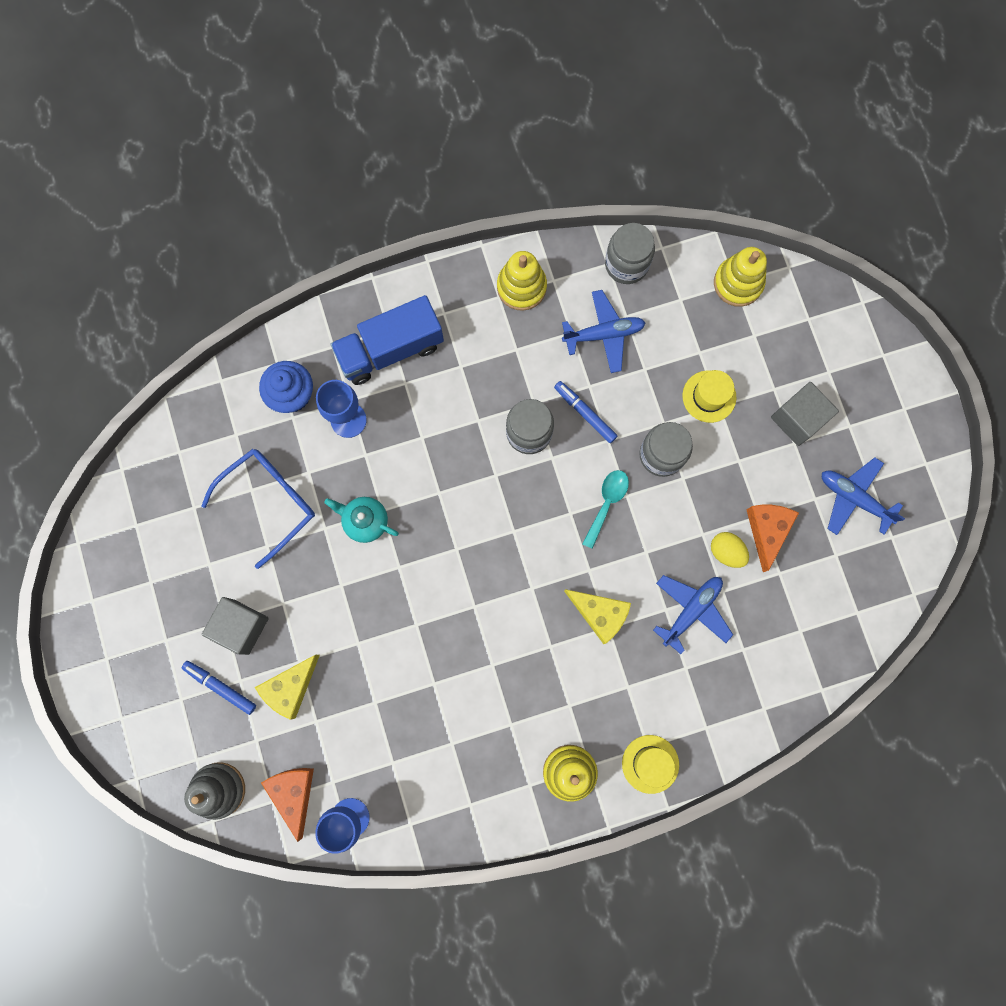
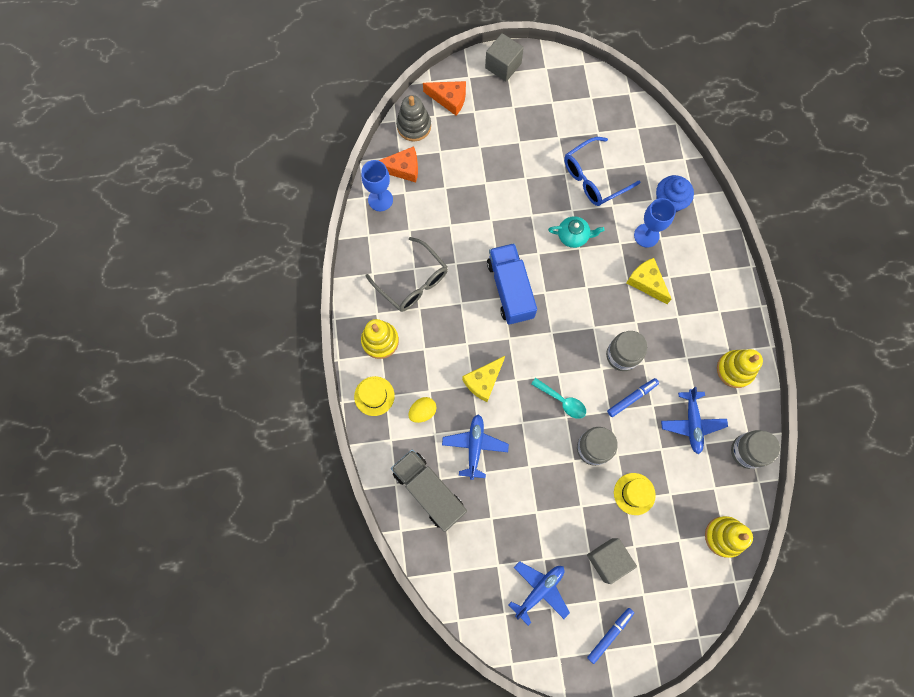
camera: 100 degrees right, 5 degrees down
(221, 687) = (477, 135): blue marker -> blue marker (609, 635)
(241, 627) = (514, 151): grey cube -> grey cube (503, 66)
(268, 503) = (594, 178): blue glasses -> blue glasses turned 90 degrees clockwise
(290, 687) = (469, 175): yellow cheese -> yellow cheese (646, 282)
(365, 521) = (573, 236): turquoise teapot -> turquoise teapot turned 60 degrees clockwise
(390, 349) = (695, 270): blue truck -> blue truck (510, 289)
(472, 743) = (412, 281): none -> grey glasses
(691, 610) = (475, 446): blue plane -> blue plane turned 135 degrees counterclockwise
(726, 552) = (513, 481): yellow egg -> yellow egg (423, 412)
(763, 661) = (429, 491): none -> grey truck
(767, 531) = (524, 516): orange cheese -> orange cheese (449, 99)

